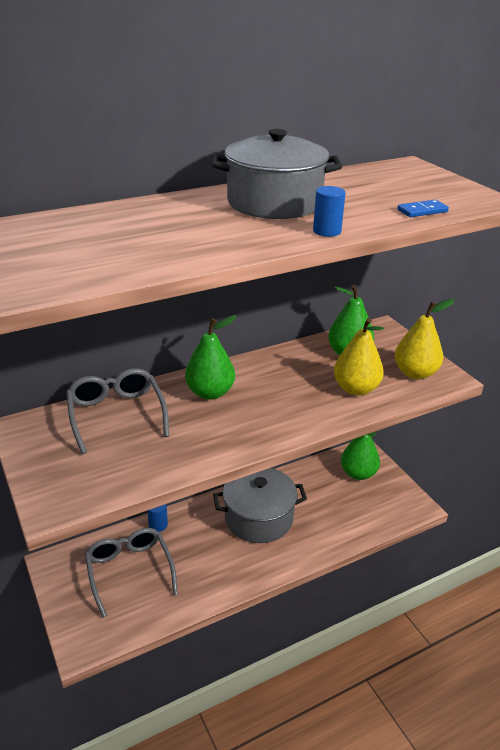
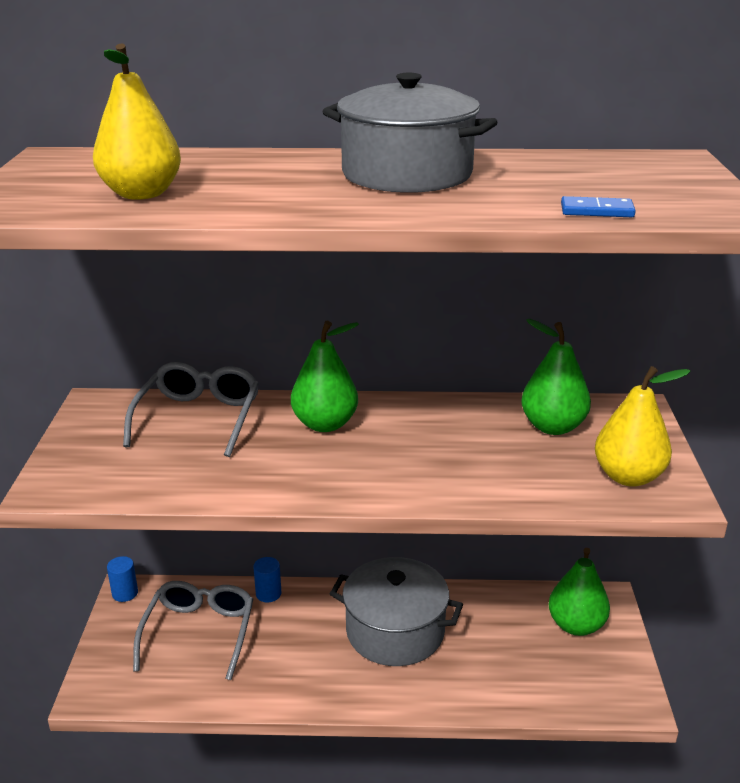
camera: 30 degrees right, 5 degrees down
(327, 231) = (420, 212): blue cylinder -> blue cylinder (125, 593)
(356, 389) = (518, 472): yellow pear -> yellow pear (141, 194)

